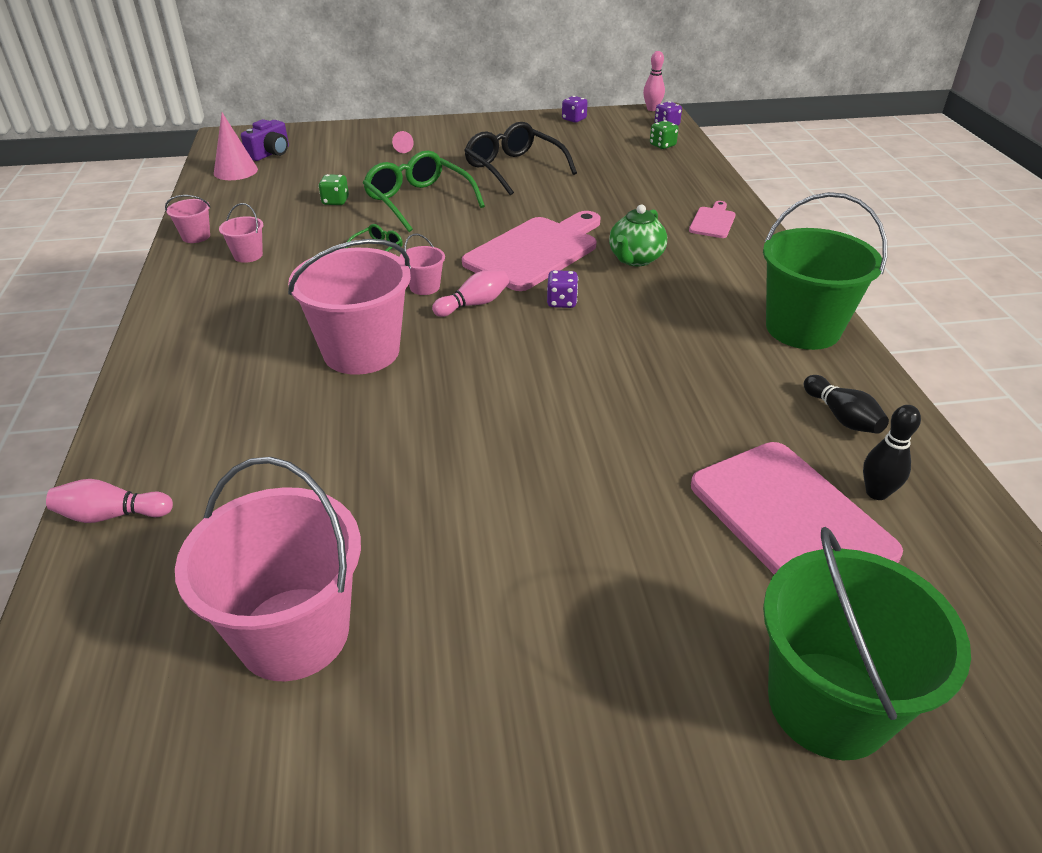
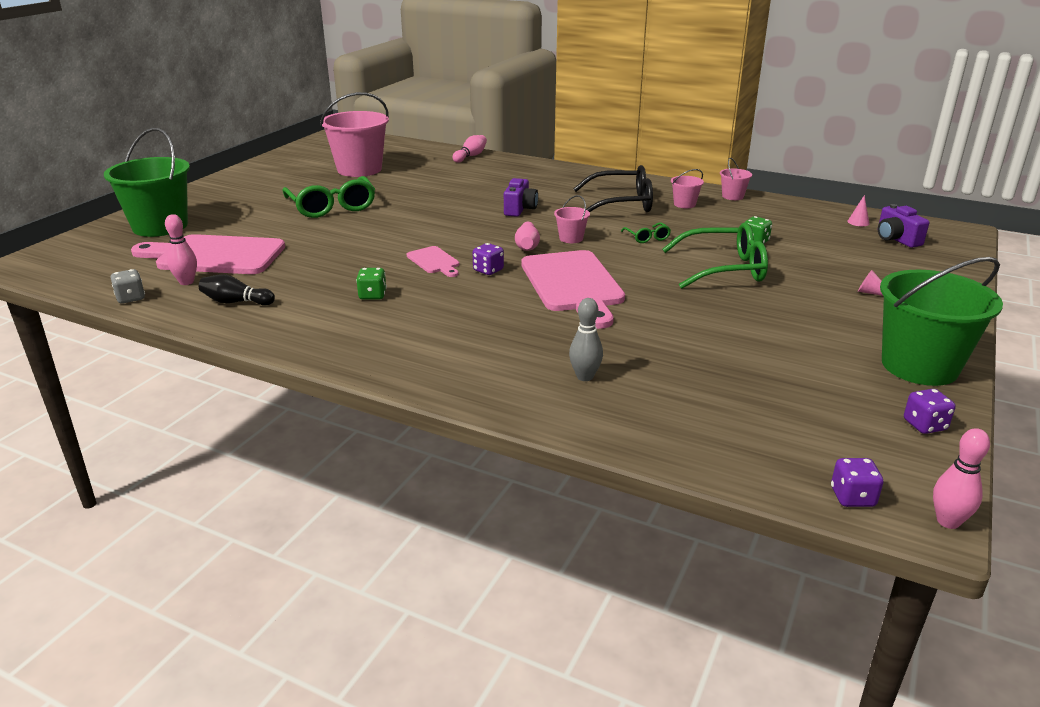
camera: 125 degrees right, 10 degrees down
(235, 171) = (858, 222): pink cone -> pink cone, size x0.51
(361, 351) = (520, 209): pink bucket -> purple camera
(513, 168) = (766, 329): black glasses -> black glasses (622, 203)
(518, 532) = (332, 207): none -> green glasses
(635, 259) = (507, 317): green teapot -> none
(662, 145) = (766, 453): green dice -> green dice (372, 295)
(669, 205) = (585, 377): none -> grey bowling pin
(713, 221) = (521, 383): pink cutting board -> pink cutting board (434, 261)
(802, 328) = (318, 336): green bucket -> green bucket (919, 366)
(876, 492) = (186, 282): black bowling pin -> pink bowling pin
(967, 507) = (131, 298): none -> grey dice

